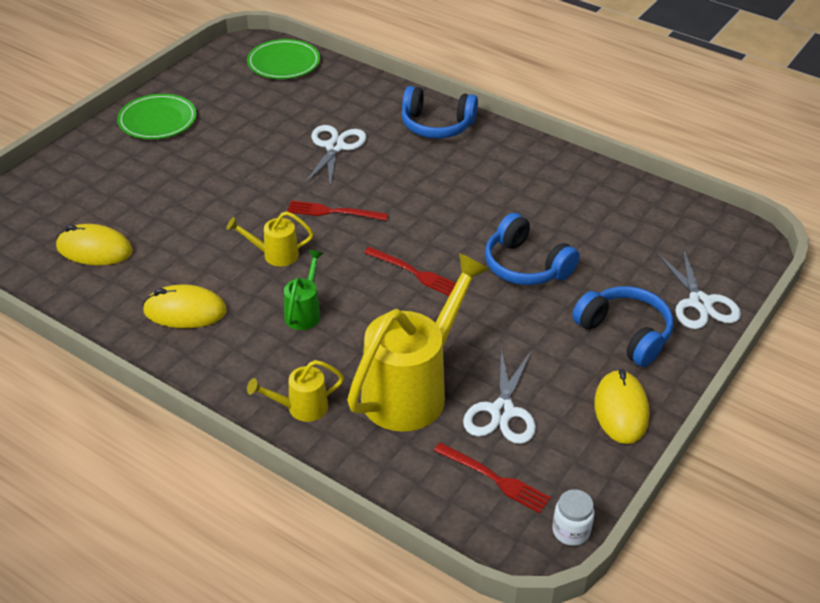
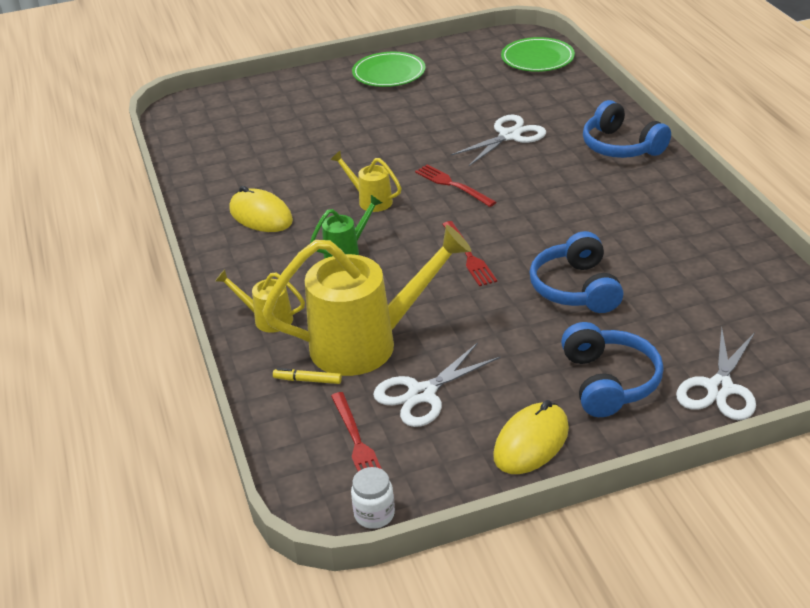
camera: 40 degrees right, 5 degrees down
(94, 249) = (246, 150): yellow mouse -> none
(397, 446) = (307, 380): none -> yellow marker

